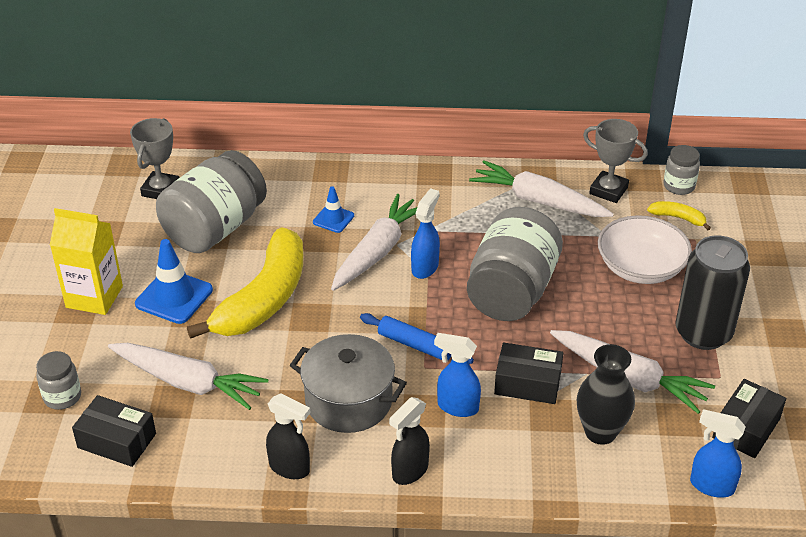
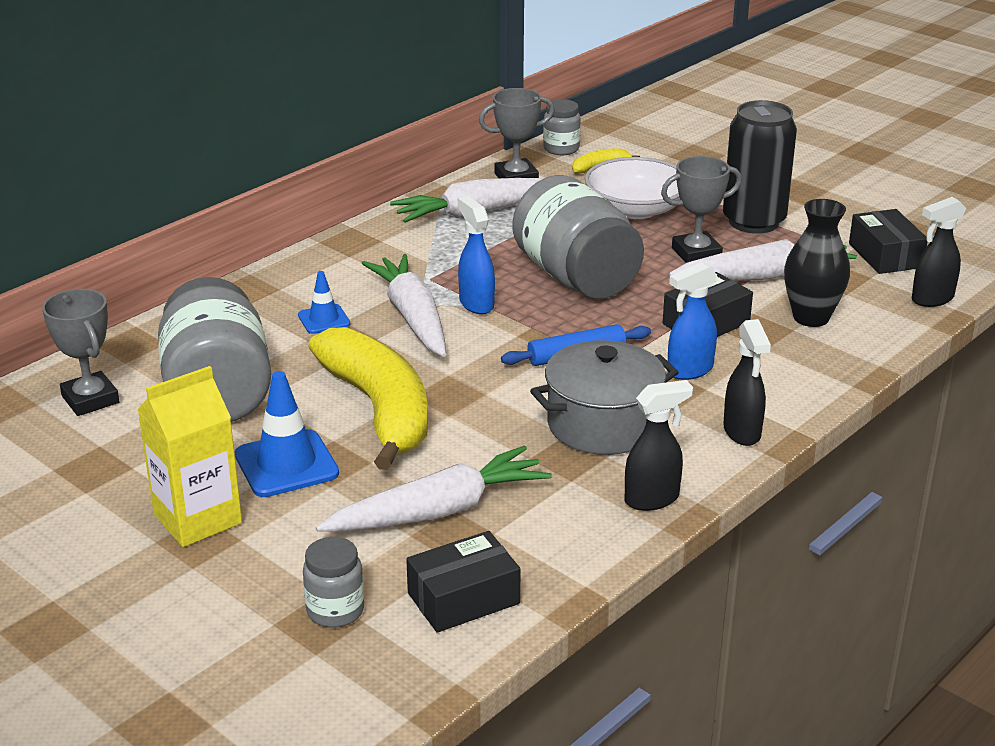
camera: 50 degrees left, 10 degrees down
(618, 329) = (696, 253): none -> grey trophy
(711, 486) = (931, 299): blue spray bottle -> black spray bottle

